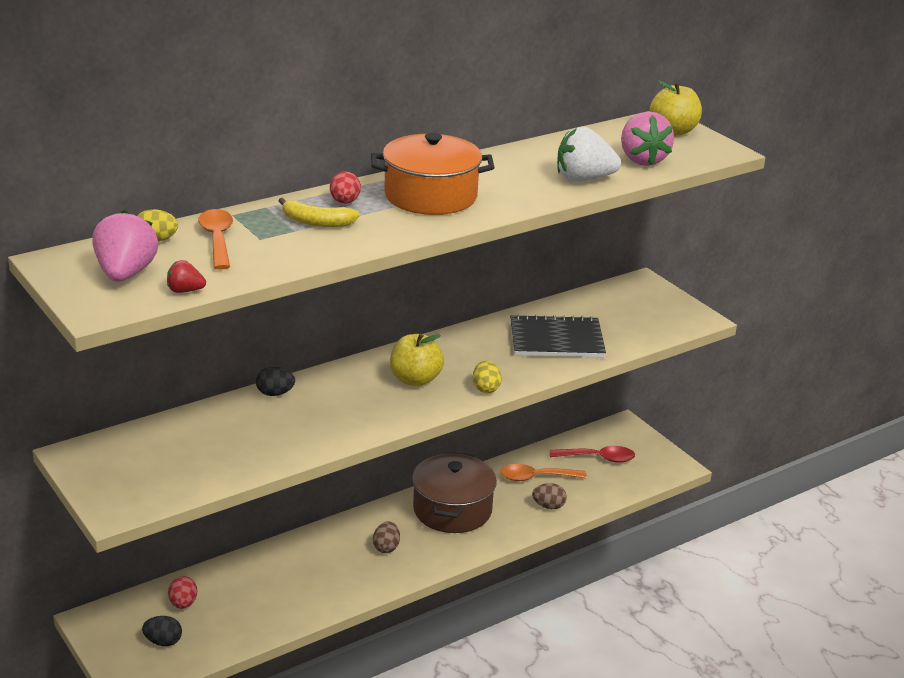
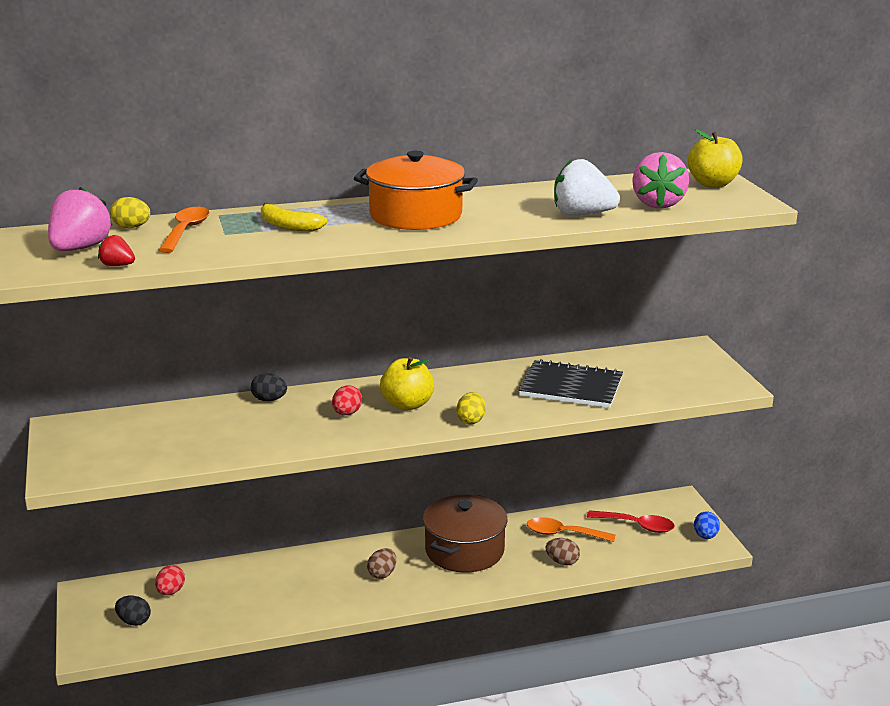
camera: 20 degrees right, 5 degrees down
(344, 202) = (329, 213): red egg -> red egg (347, 413)
(663, 459) = (705, 536): none -> blue egg

